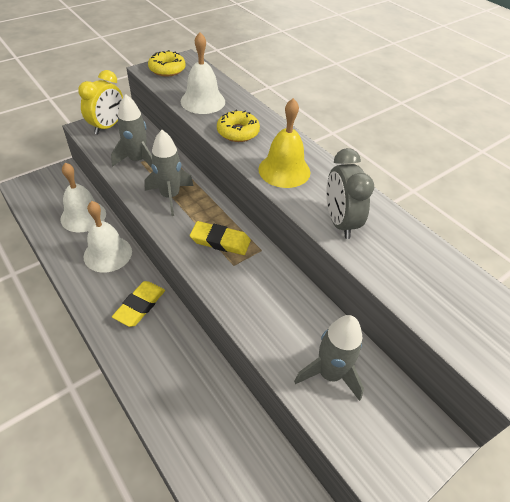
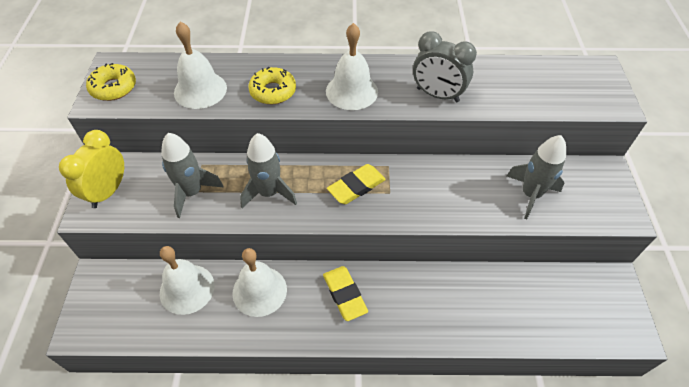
camera: 50 degrees left, 5 degrees up
(108, 126) = (108, 191): yellow clock -> yellow clock turned 135 degrees counterclockwise
(284, 170) = (351, 91): yellow bell -> white bell

